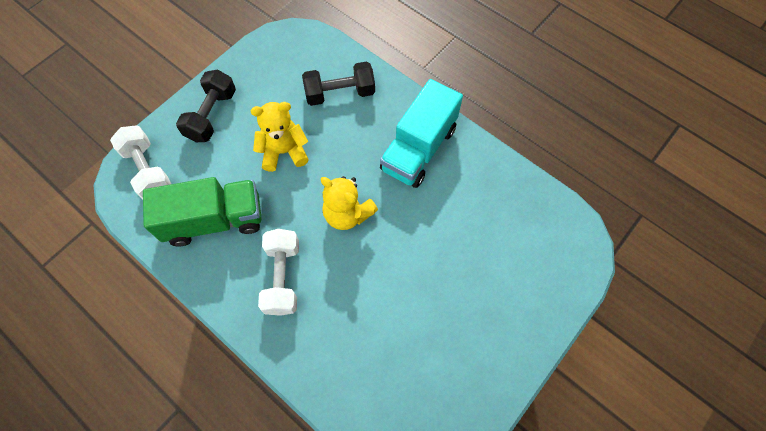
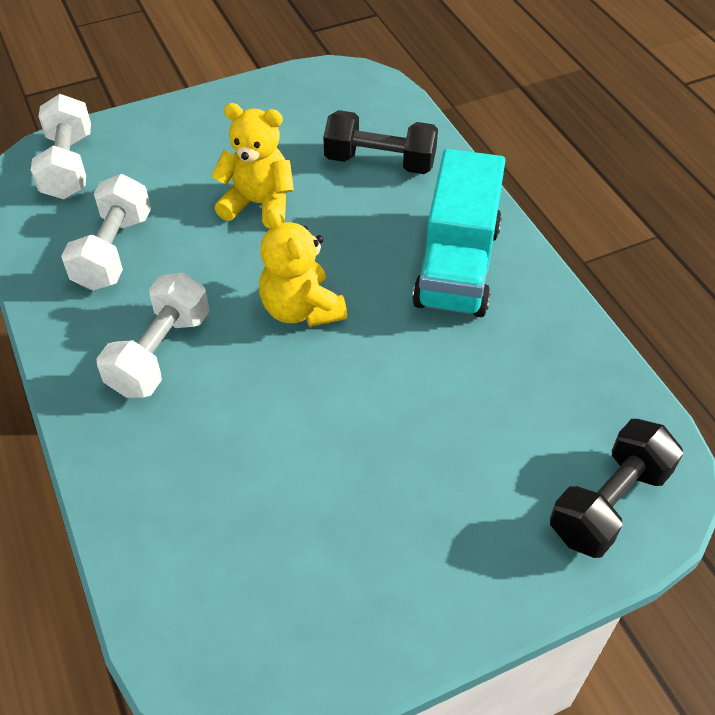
camera: 25 degrees right, 15 degrees down
(211, 115) = (189, 132): black dumbbell -> black dumbbell (609, 503)
(214, 220) = (113, 251): green truck -> white dumbbell
(419, 149) = (457, 266): turquoise truck -> turquoise truck turned 45 degrees counterclockwise

